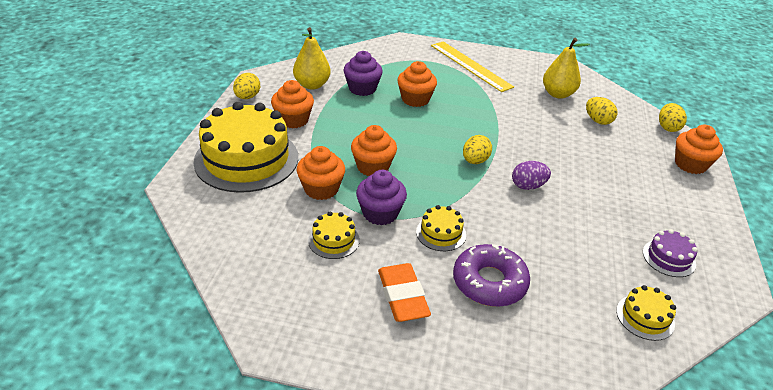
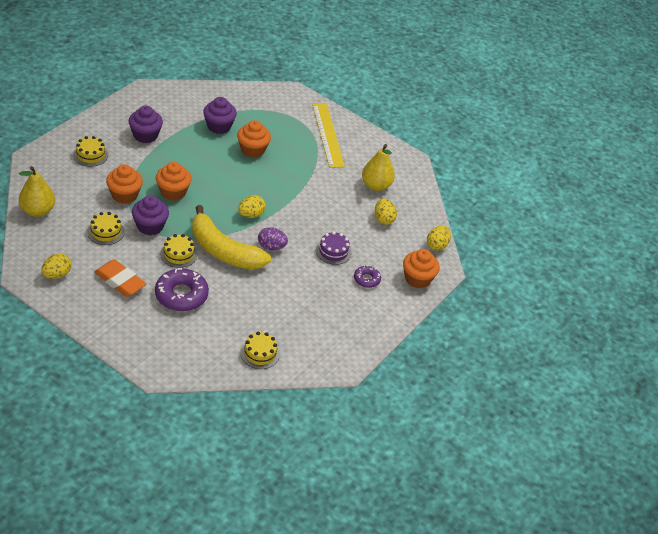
camera: 20 degrees right, 5 degrees up
(246, 159) = (90, 155): yellow cake -> yellow cake, size x0.44
(247, 97) = (126, 104): yellow egg -> yellow egg (57, 275)
(293, 120) = (145, 135): orange cupcake -> purple cupcake
(312, 85) = (182, 110): yellow pear -> yellow pear (37, 211)
(402, 296) = (120, 281): orange eraser -> orange eraser turned 60 degrees counterclockwise
(484, 209) = (223, 251): none -> yellow banana
(650, 183) = (366, 279): none -> purple donut
(669, 258) = (318, 329): purple cake -> purple cake (333, 251)

